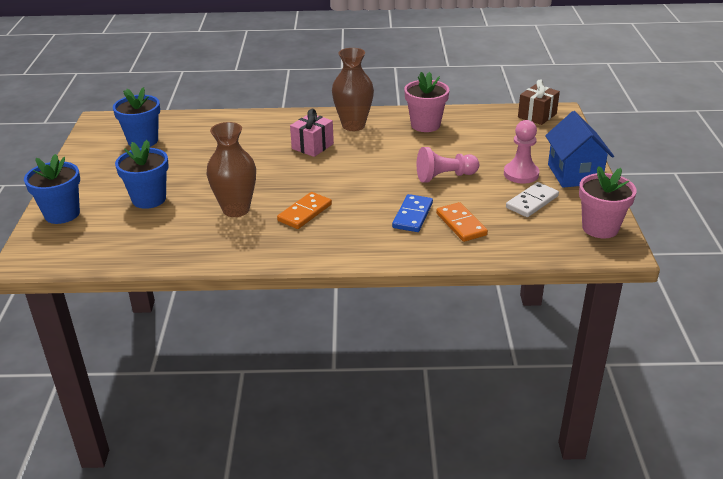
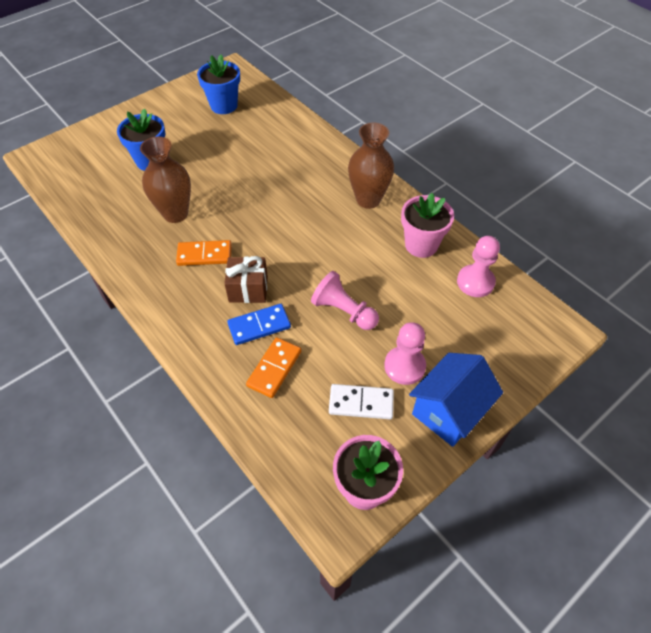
camera: 50 degrees right, 20 degrees up
(62, 214) = (98, 134): blue flower pot -> none
(312, 146) = (308, 197): pink gift -> none
(483, 121) = (475, 282): none -> pink pawn
(537, 115) = (535, 317): brown gift -> brown gift (248, 289)

